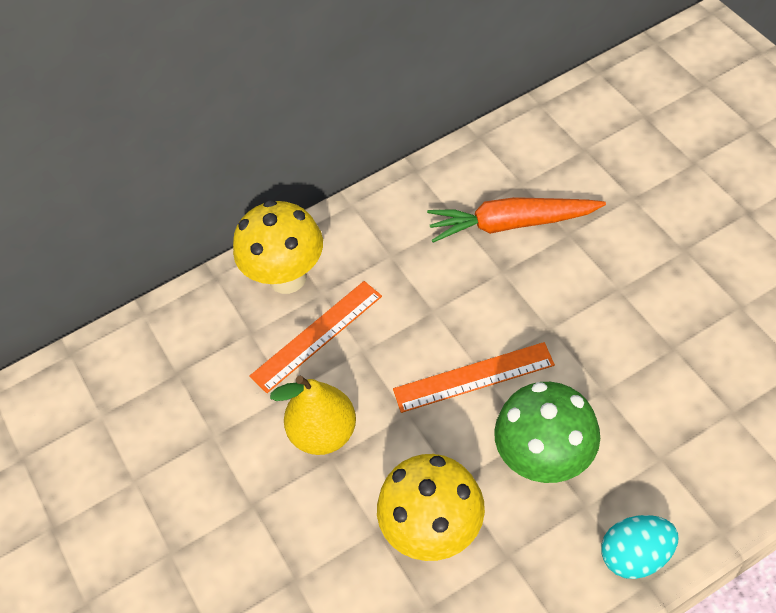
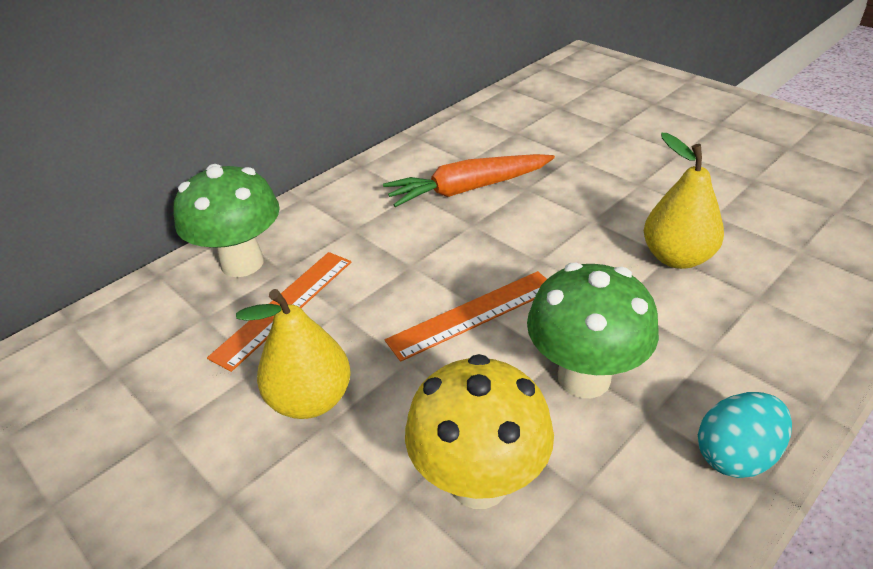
camera: 20 degrees left, 15 degrees down
(287, 278) = (242, 263): yellow mushroom -> green mushroom
(679, 351) = (676, 257): none -> yellow pear

